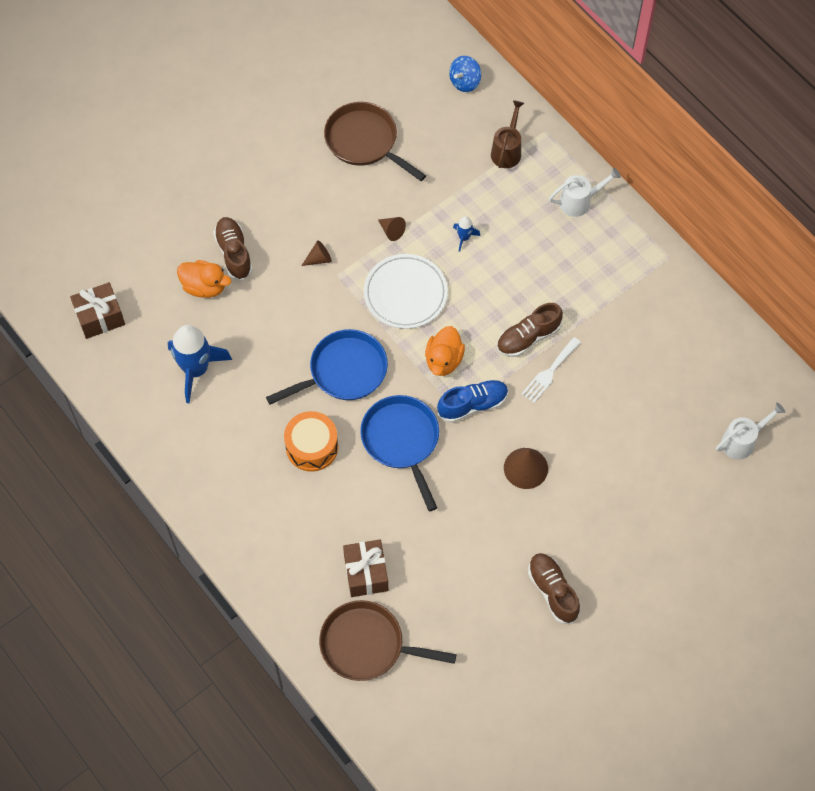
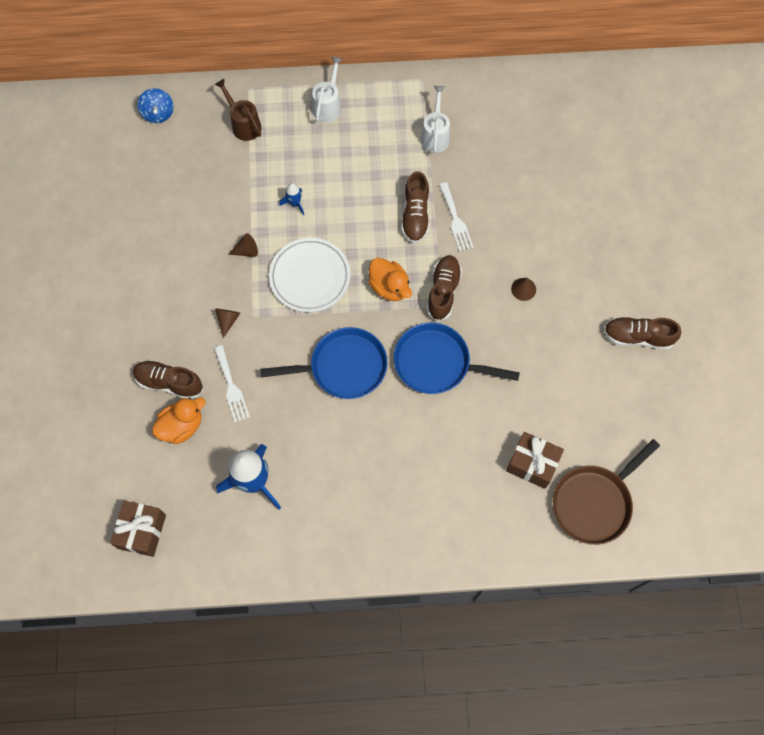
camera: 55 degrees left, 5 degrees up
(264, 300) = (231, 387): none -> white fork
(312, 447) = (392, 434): orange drum -> none
(343, 371) = (343, 367): blue pan -> blue pan turned 75 degrees clockwise
(364, 141) = (149, 218): brown pan -> none
(472, 405) = (443, 291): blue shoe -> brown shoe
(525, 468) = (523, 289): brown cone -> brown cone, size x0.61
(742, 441) = (604, 132): white watering can -> white watering can (435, 135)

